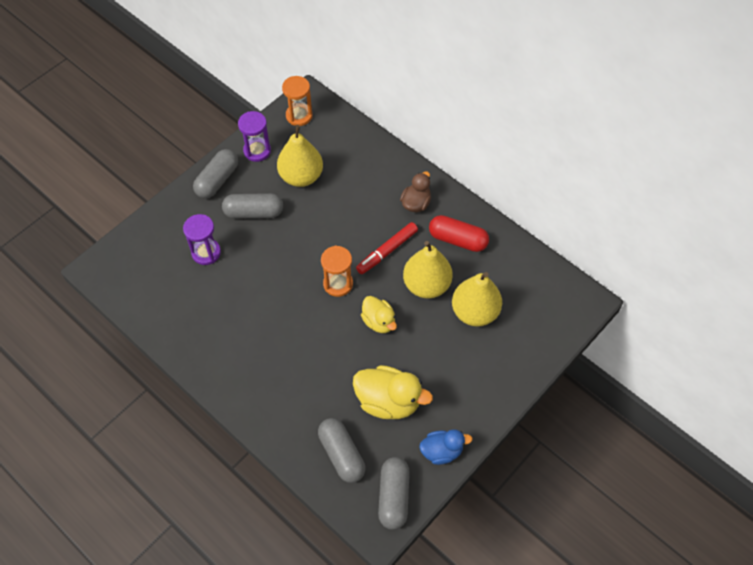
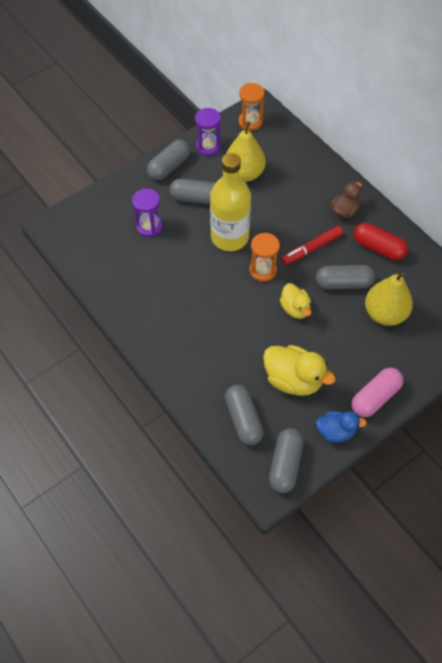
camera: 10 degrees right, 0 degrees up
(296, 251) = (229, 237): none -> yellow bottle
(426, 285) = (343, 283): yellow pear -> grey capsule
(477, 406) = (375, 397): none -> pink capsule

